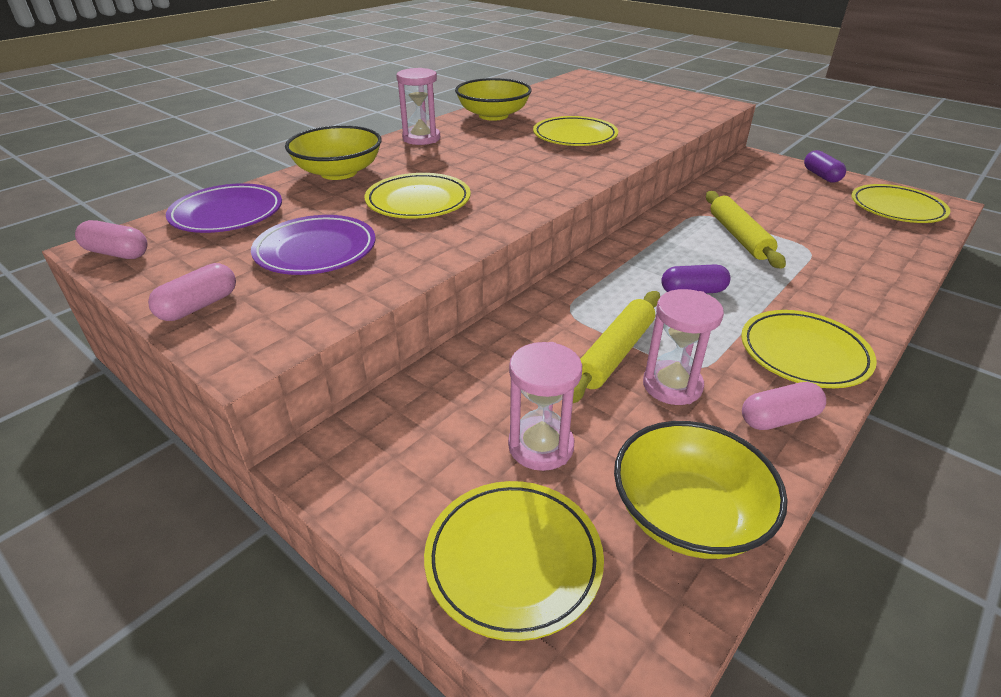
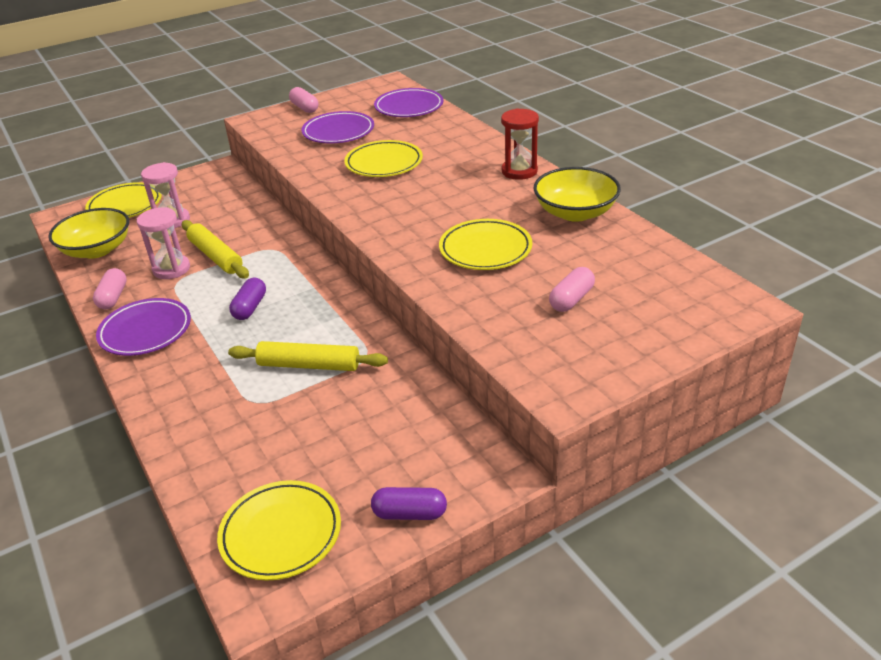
camera: 110 degrees right, 0 degrees up
(117, 253) = (378, 86): pink capsule -> pink capsule (571, 299)
(338, 172) = (458, 137): yellow bowl -> none
(421, 138) = (519, 171): pink hourglass -> red hourglass
(803, 353) = (145, 331): yellow plate -> purple plate

